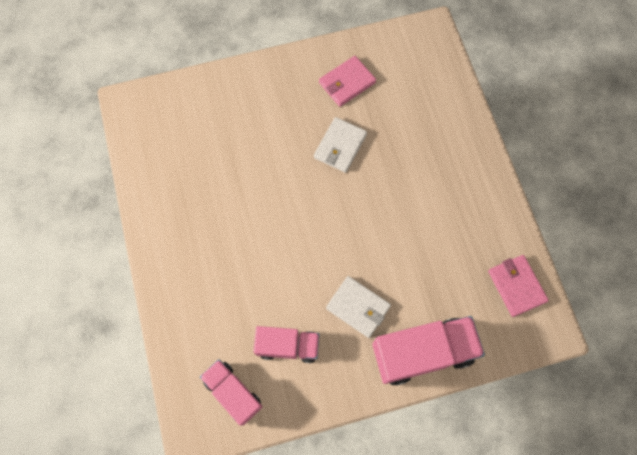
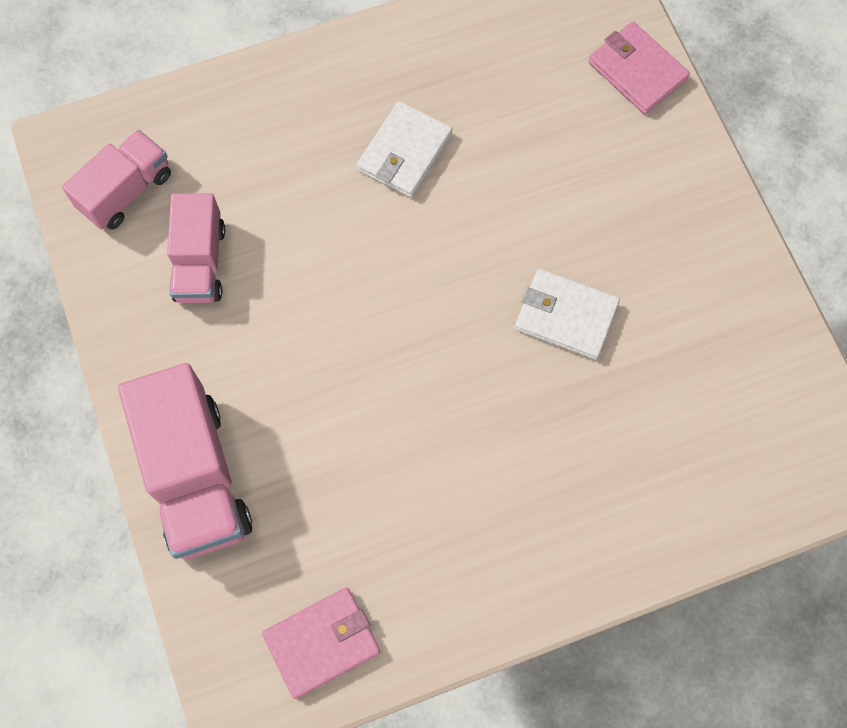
camera: 85 degrees right, 0 degrees up
(347, 83) = (699, 319): pink wallet -> pink wallet (637, 71)
(358, 307) = (269, 366): white wallet -> white wallet (404, 152)

